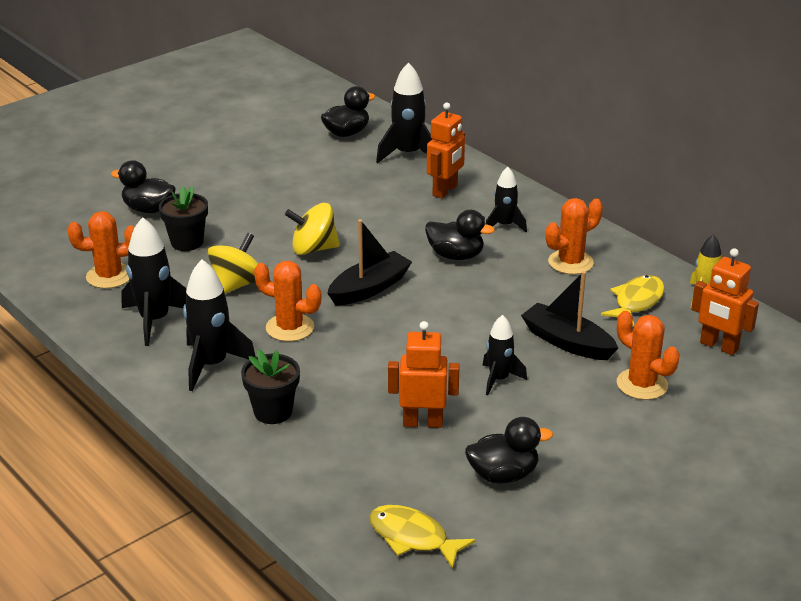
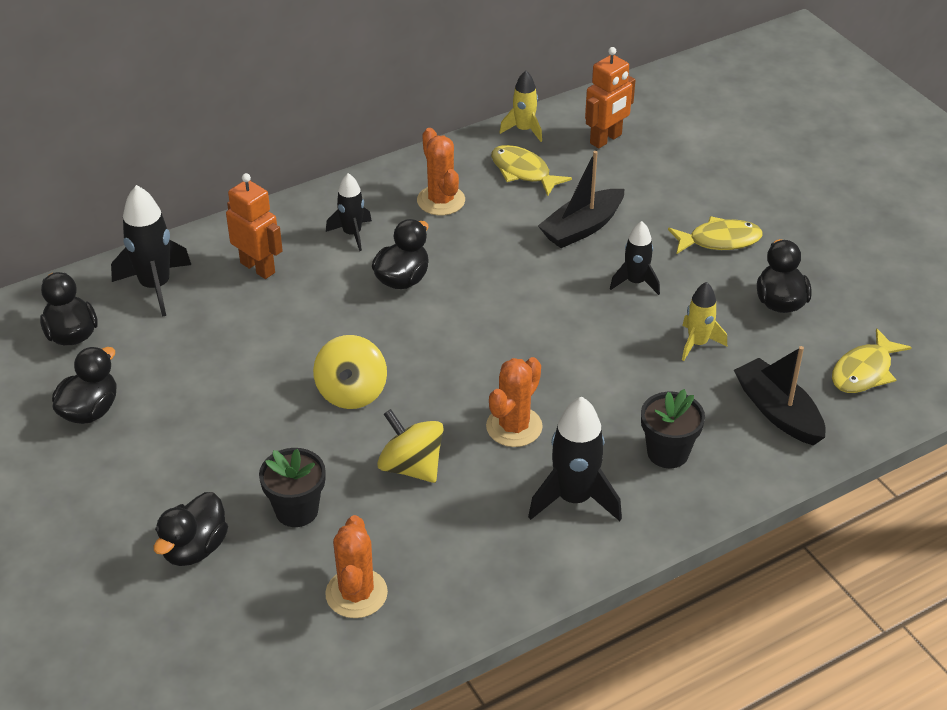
camera: 80 degrees left, 10 degrees up
(155, 320) = (472, 548): black rocket -> none
(272, 152) = (90, 410): none -> black duck
(369, 288) = (450, 354): black boat -> black boat (778, 412)
(423, 422) = (697, 343): orange robot -> yellow rocket
(586, 430) = (719, 240): none -> yellow fish
(642, 384) = (656, 195): orange cactus -> none

